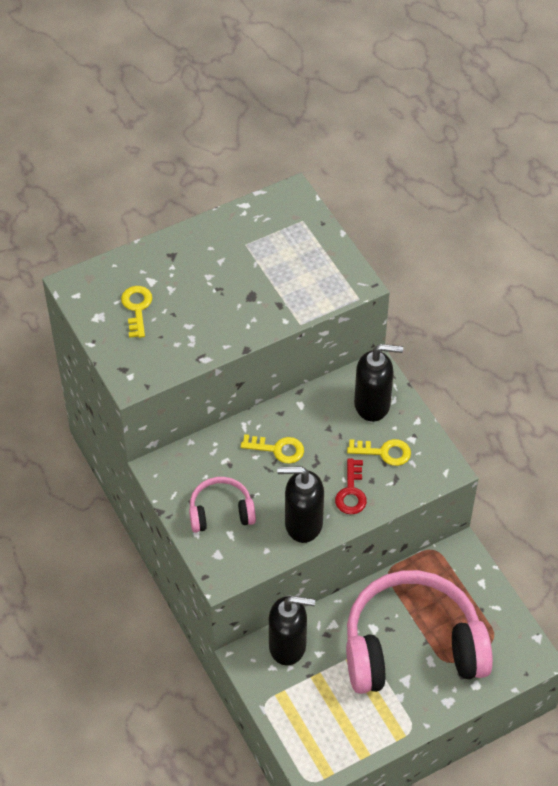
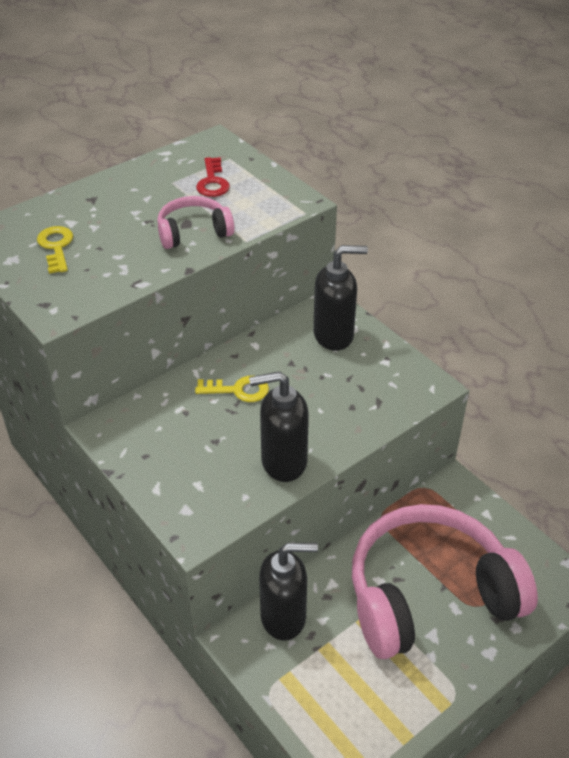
camera: 10 degrees left, 10 degrees down
(221, 512) = (183, 462): pink headphones -> pink headphones (193, 232)
(351, 492) = (332, 421): red key -> red key (212, 182)
(384, 452) = (358, 378): yellow key -> none

